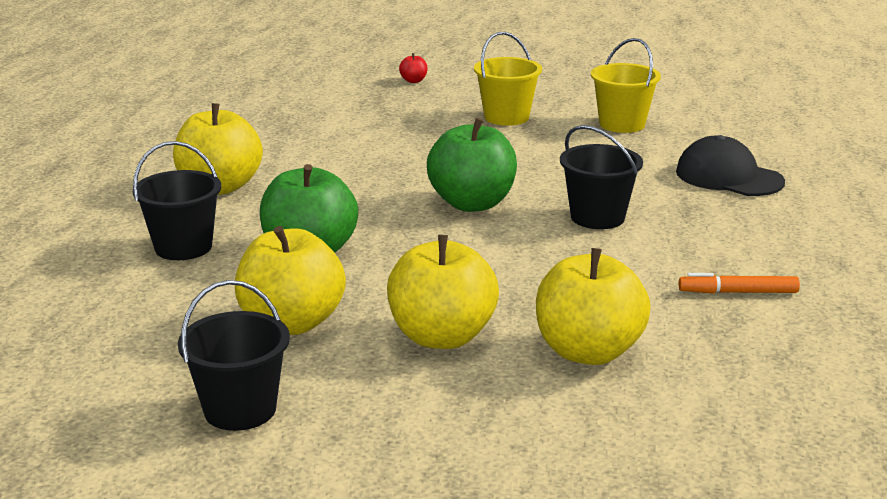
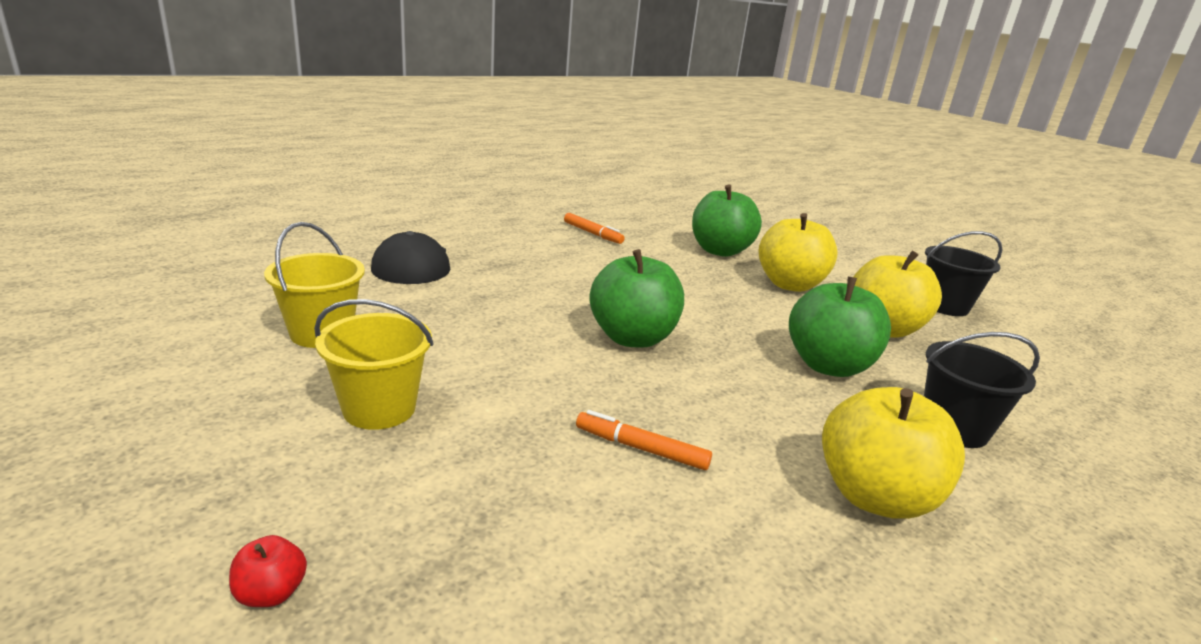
camera: 140 degrees left, 0 degrees up
(363, 155) = (641, 448): none -> orange marker
(588, 352) = (720, 251): yellow apple -> green apple
(597, 217) = (567, 287): black bucket -> none

